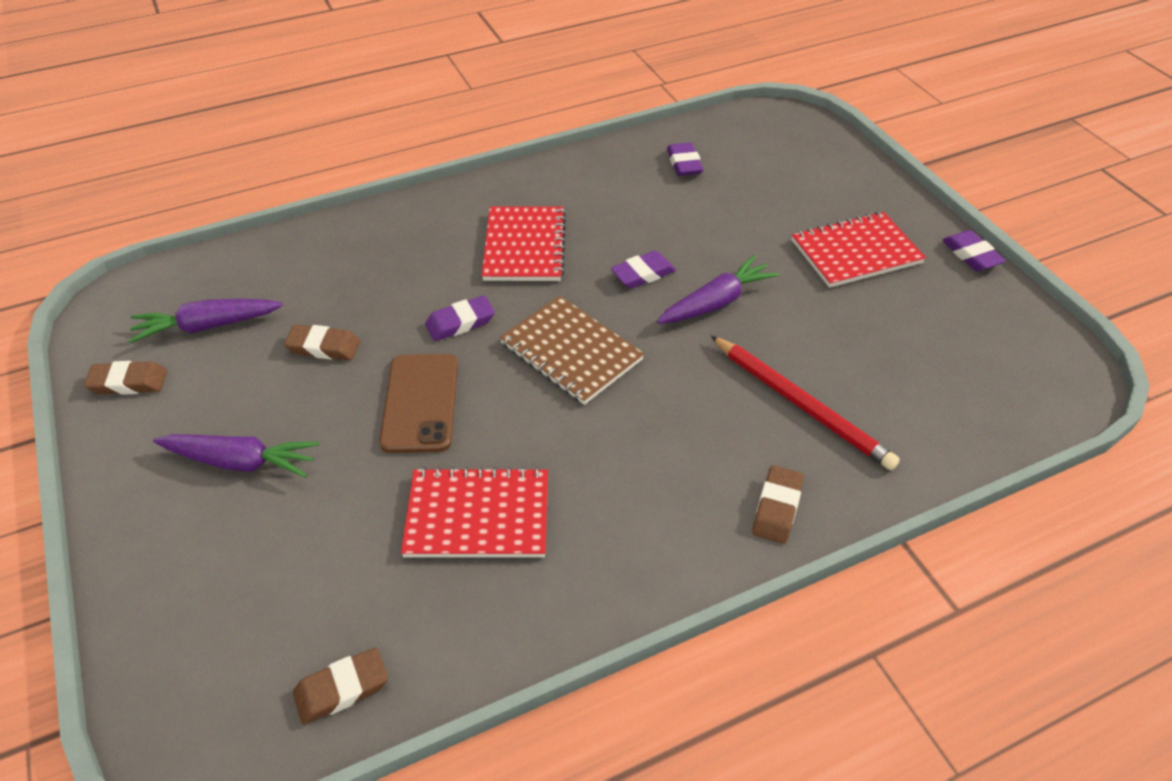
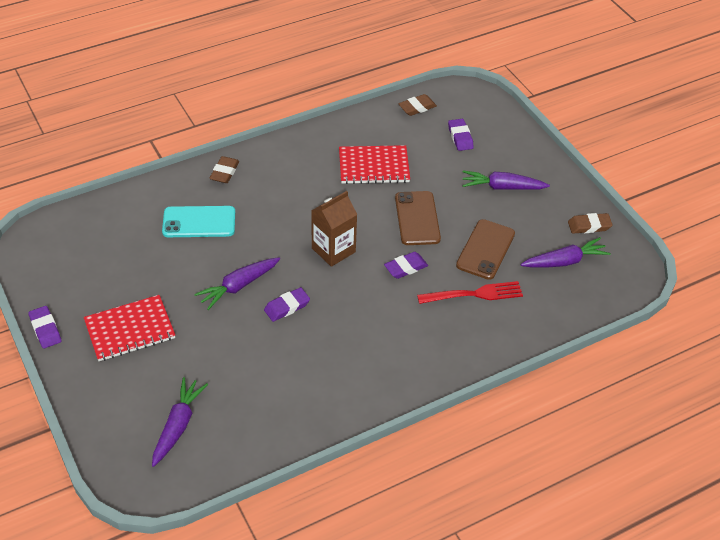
camera: 175 degrees right, 0 degrees up
(324, 347) = (485, 249): brown eraser -> brown phone
(369, 284) = (474, 294): none -> red fork
(524, 246) = (372, 328): red notebook -> none
(571, 352) = (333, 250): brown notebook -> brown carton
(684, 163) = (247, 418): purple eraser -> purple eraser (460, 137)
(762, 160) = (178, 425): none -> purple carrot
(801, 404) = (199, 222): red pencil -> turquoise phone

